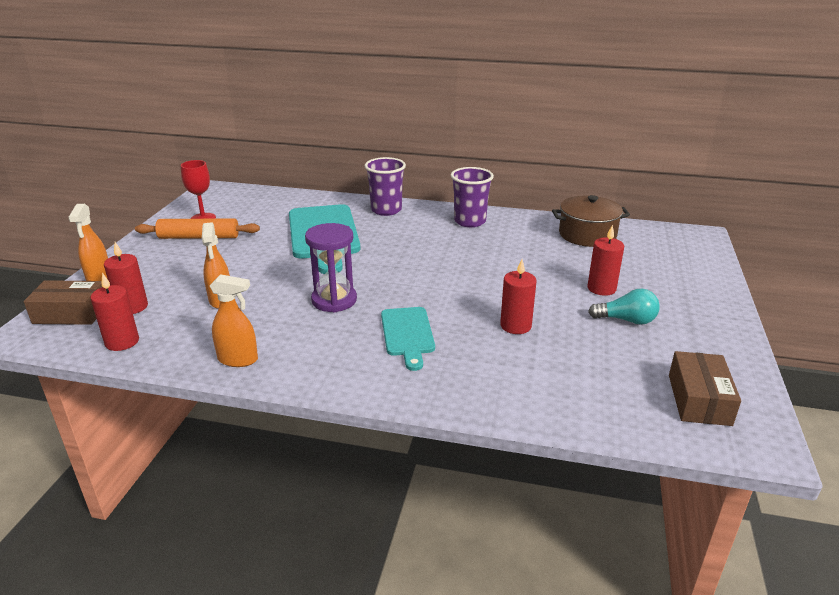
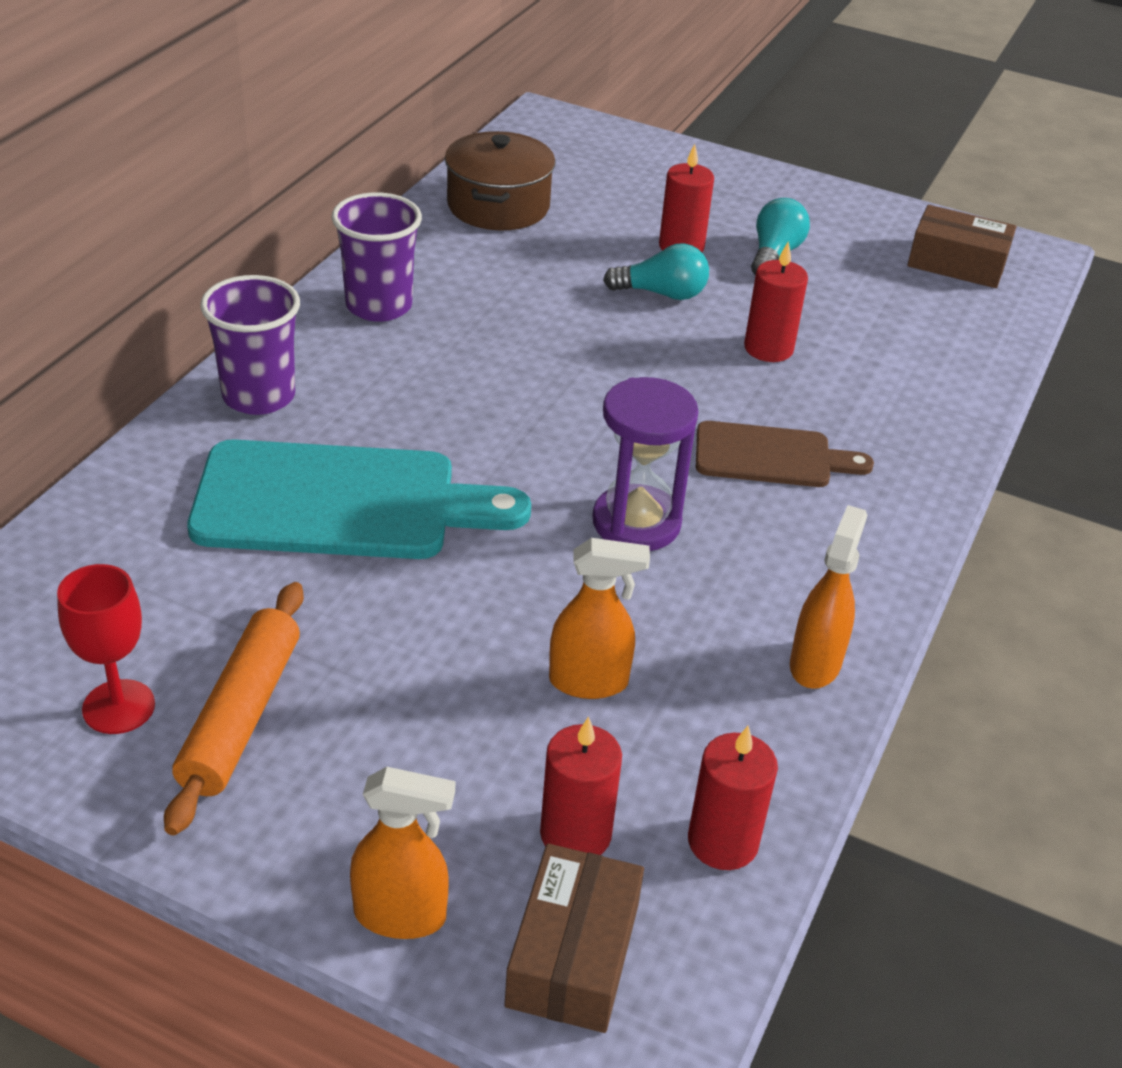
camera: 80 degrees left, 10 degrees up
(407, 334) = (770, 457): turquoise cutting board -> brown cutting board
(544, 287) = (662, 293): none -> turquoise light bulb

